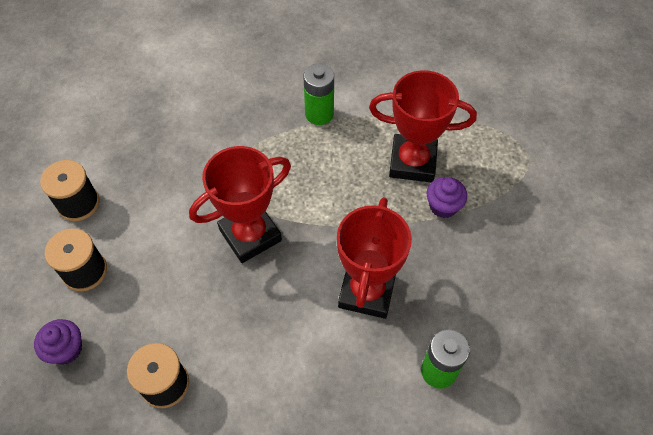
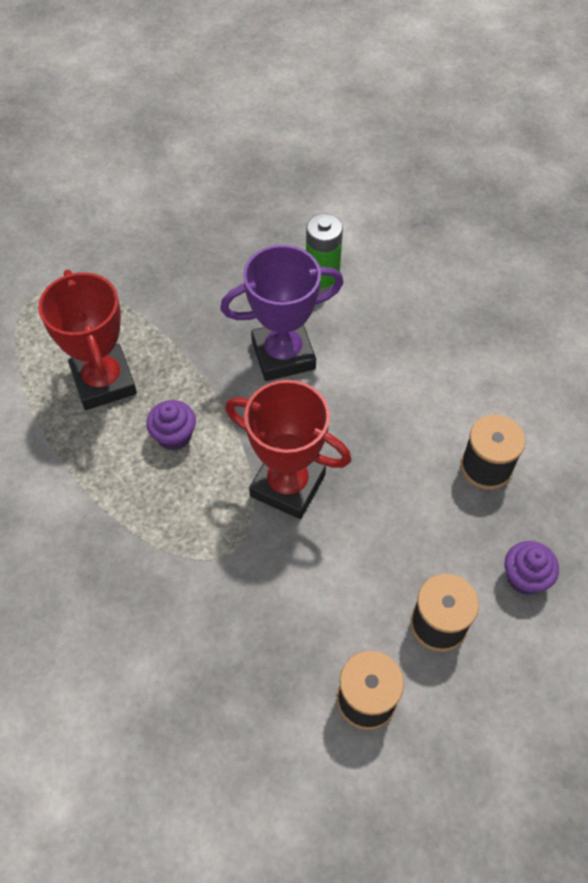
camera: 120 degrees left, 0 degrees up
(319, 114) = (80, 505): green battery -> none
(367, 291) = (283, 355): red trophy -> purple trophy
(443, 206) = (147, 334): purple cupcake -> purple cupcake (174, 436)

